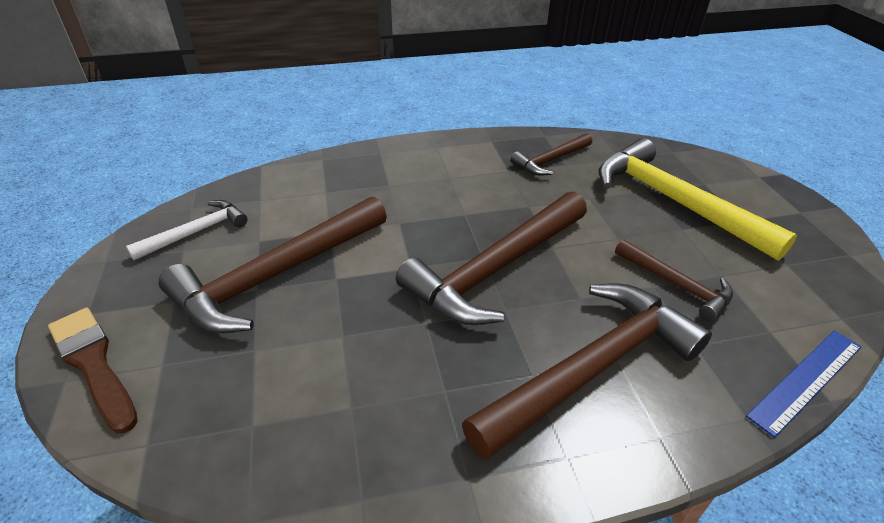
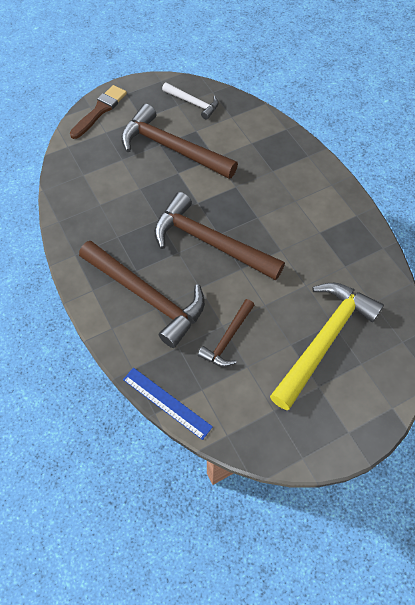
camera: 75 degrees right, 20 degrees up
(550, 160) = (346, 256): brown hammer -> none

